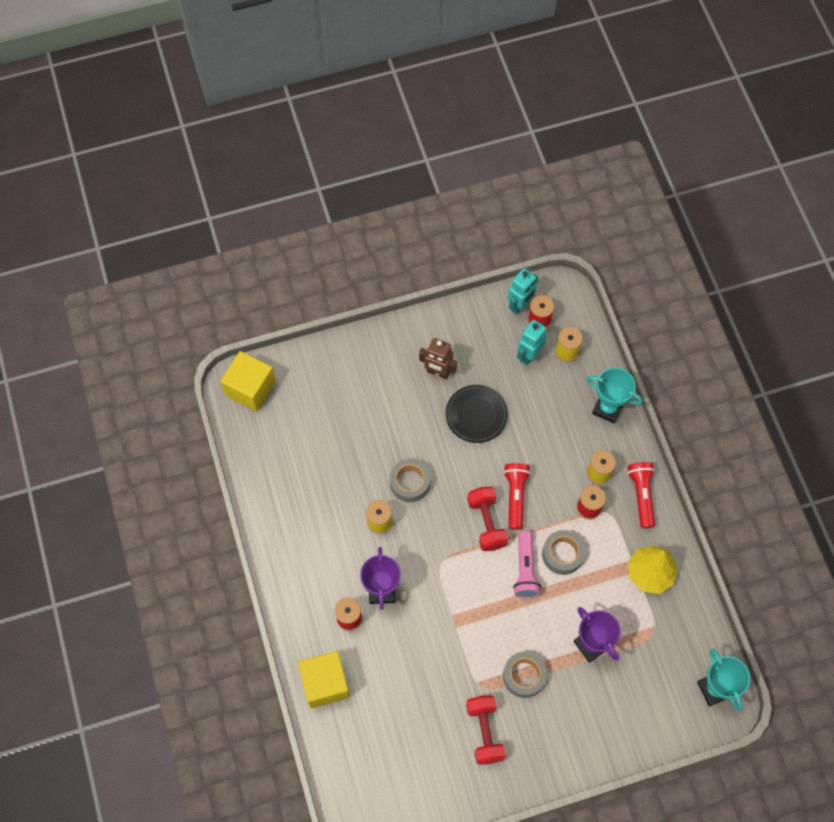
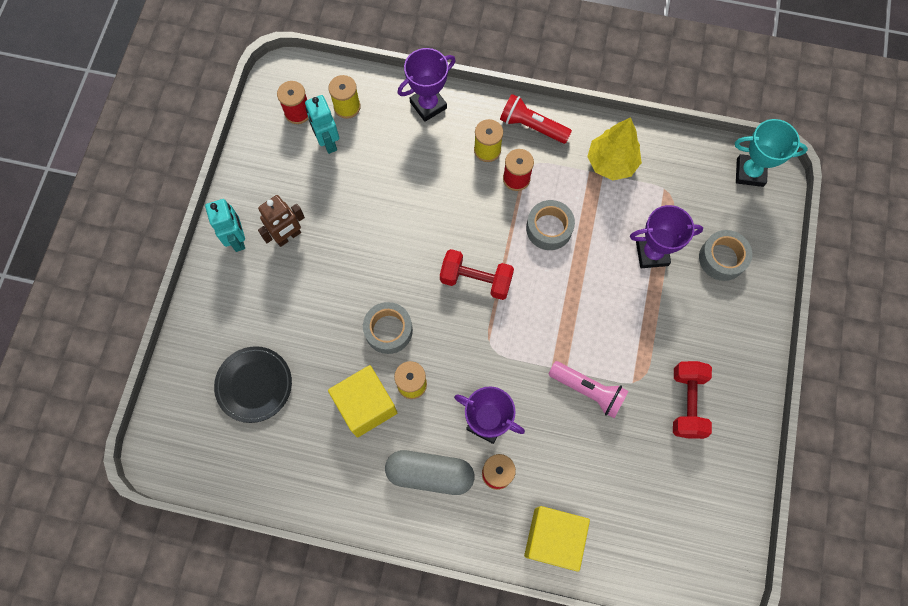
camera: 60 degrees left, 5 degrees up
(250, 388) = (176, 439): yellow cube -> yellow cube (366, 405)
(322, 571) = (430, 473): none -> grey capsule
(476, 415) = (358, 226): black plate -> black plate (254, 385)
(484, 732) = (686, 403): red dumbbell -> red dumbbell turned 75 degrees clockwise
(515, 496) = (465, 238): red flashlight -> none
(520, 305) = (271, 121): turquoise robot -> turquoise robot (238, 239)
(524, 676) = (650, 333): grey tape -> grey tape (722, 258)
(525, 570) = (545, 271): pink flashlight -> pink flashlight (588, 390)
(607, 408) = (428, 105): turquoise trophy -> purple trophy

